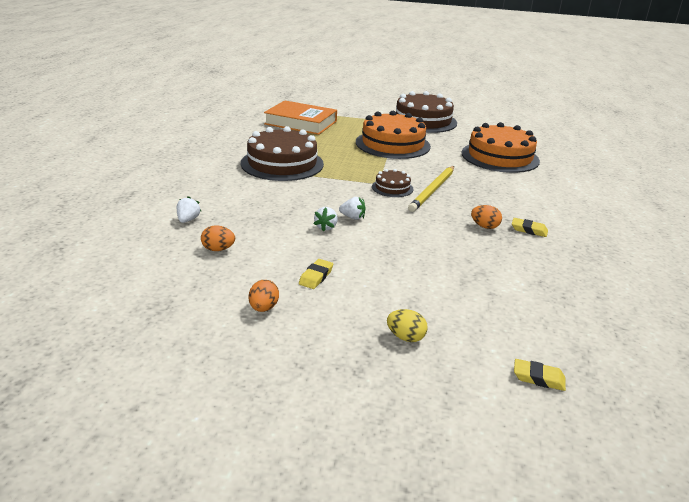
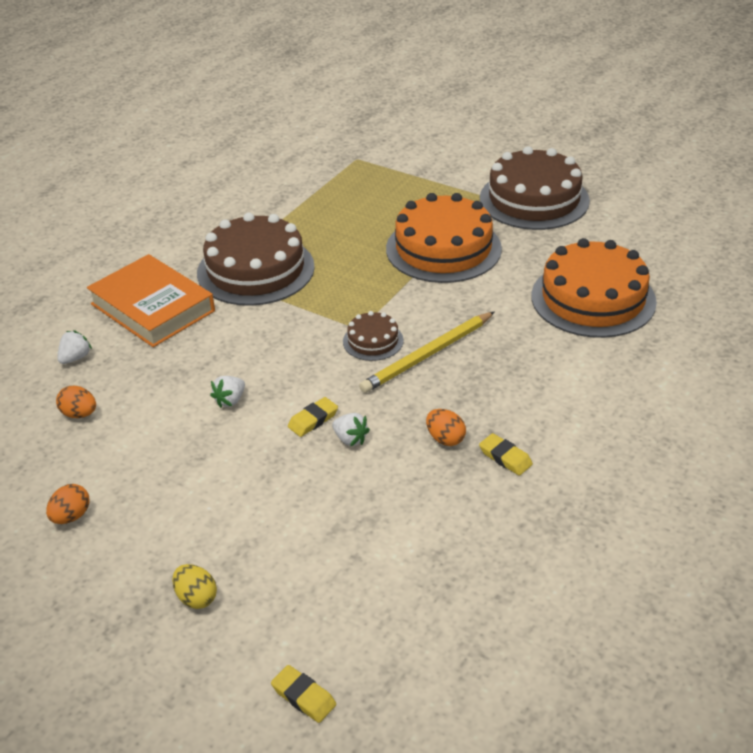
camera: 25 degrees right, 10 degrees up
(301, 123) = (340, 185): orange book -> orange book (152, 307)
(316, 277) = (161, 482): yellow eraser -> yellow eraser (313, 420)
(352, 217) = (277, 389): white strawberry -> white strawberry (350, 439)

